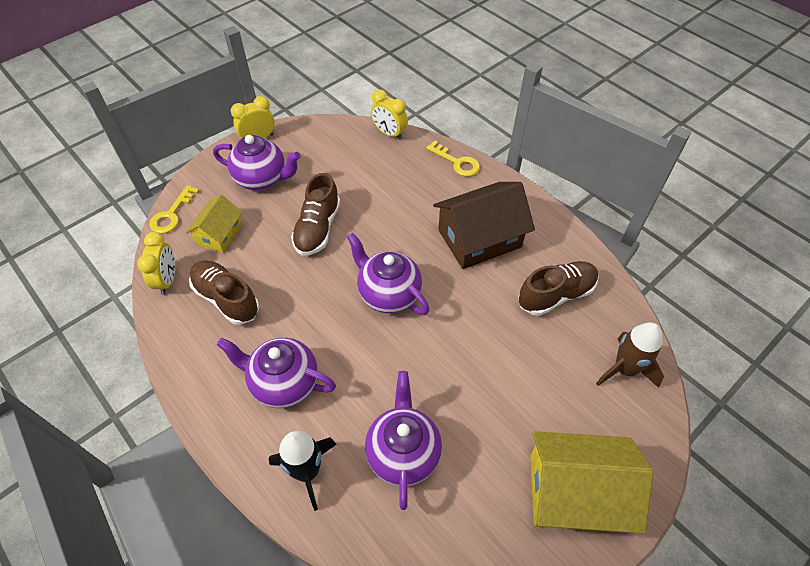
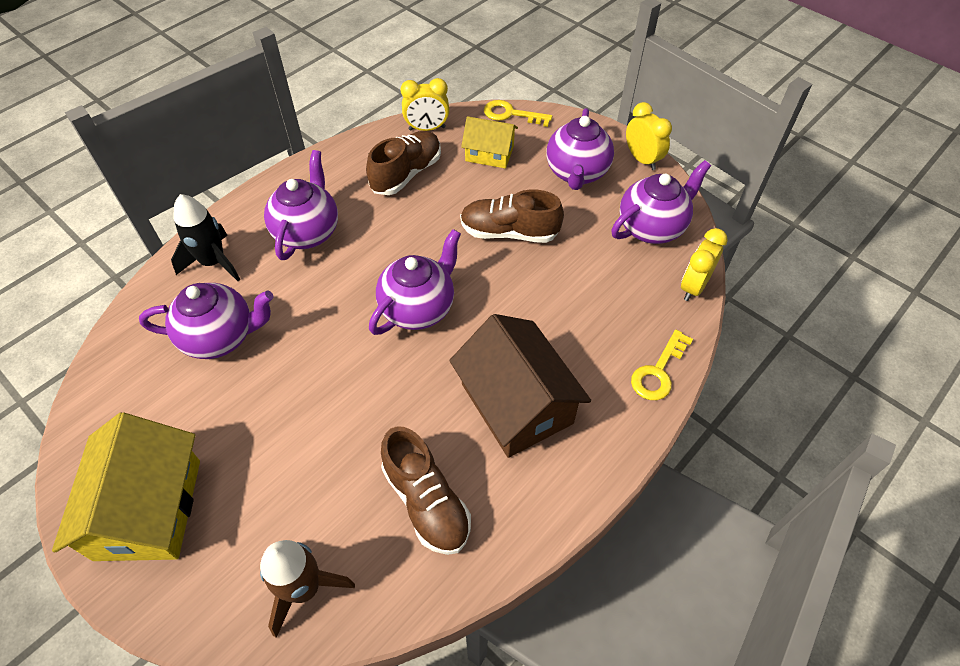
camera: 85 degrees right, 0 degrees up
(331, 145) = (652, 228): none -> purple teapot

